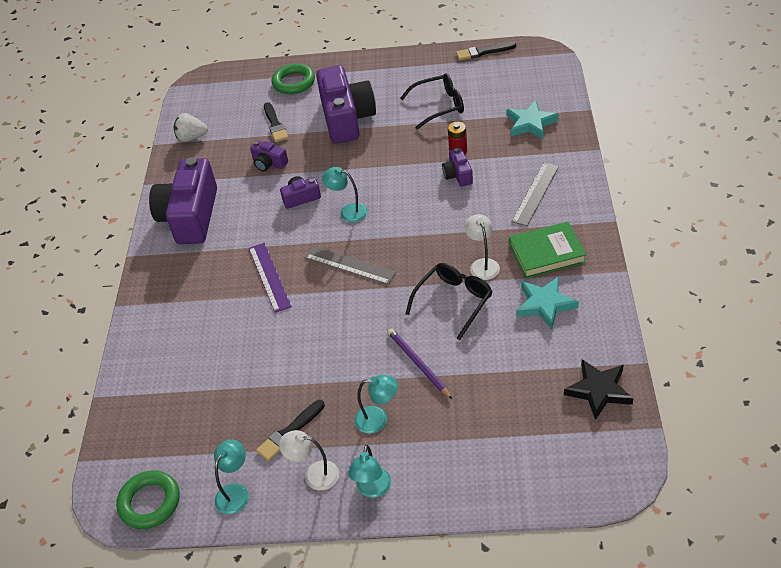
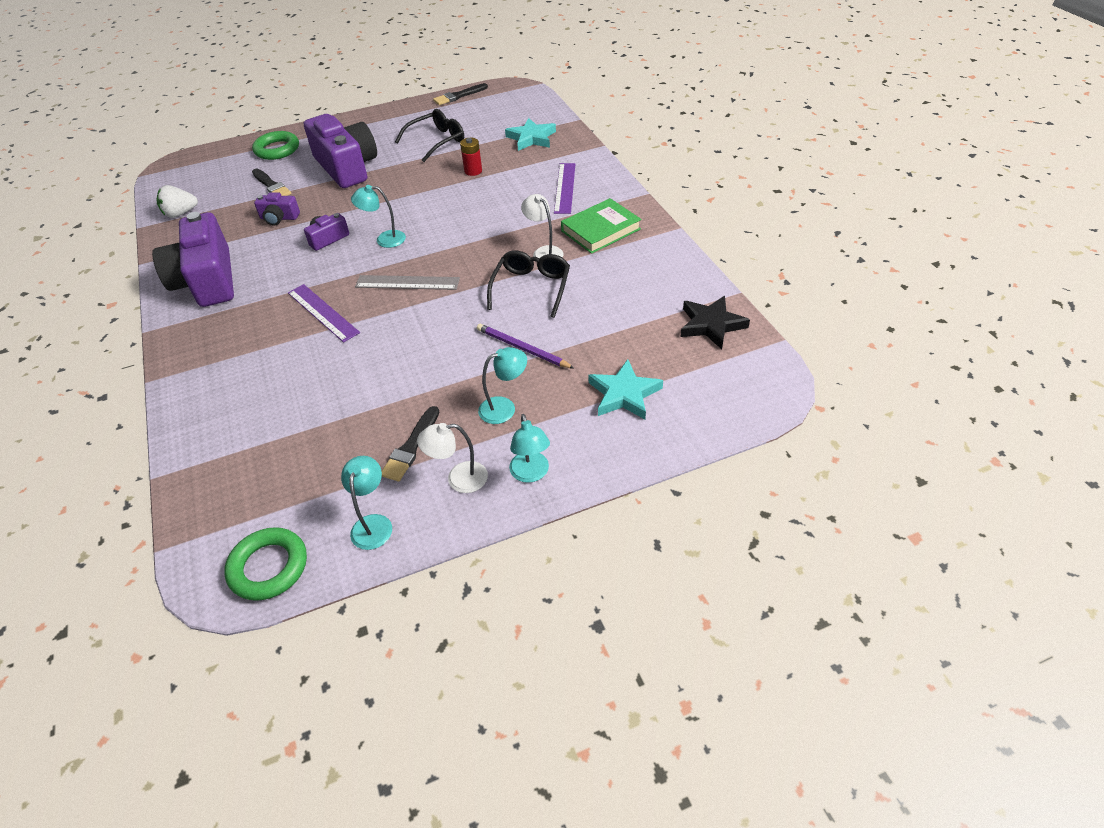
camera: 25 degrees left, 0 degrees up
(458, 175) = (482, 188): purple camera -> none
(535, 193) = (565, 188): grey ruler -> purple ruler
(545, 304) = (621, 269): turquoise star -> turquoise star (624, 394)

